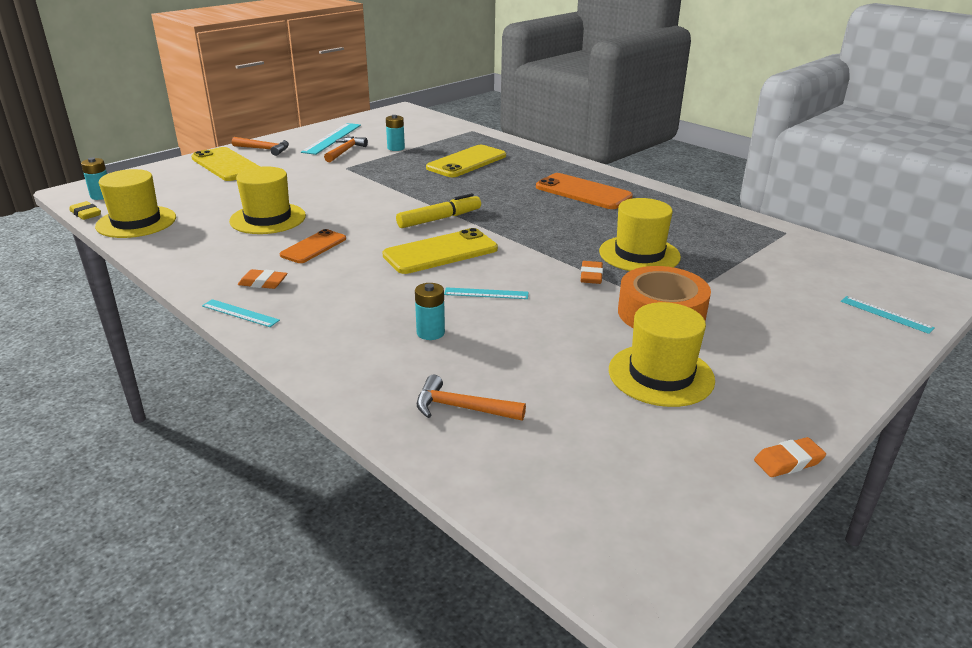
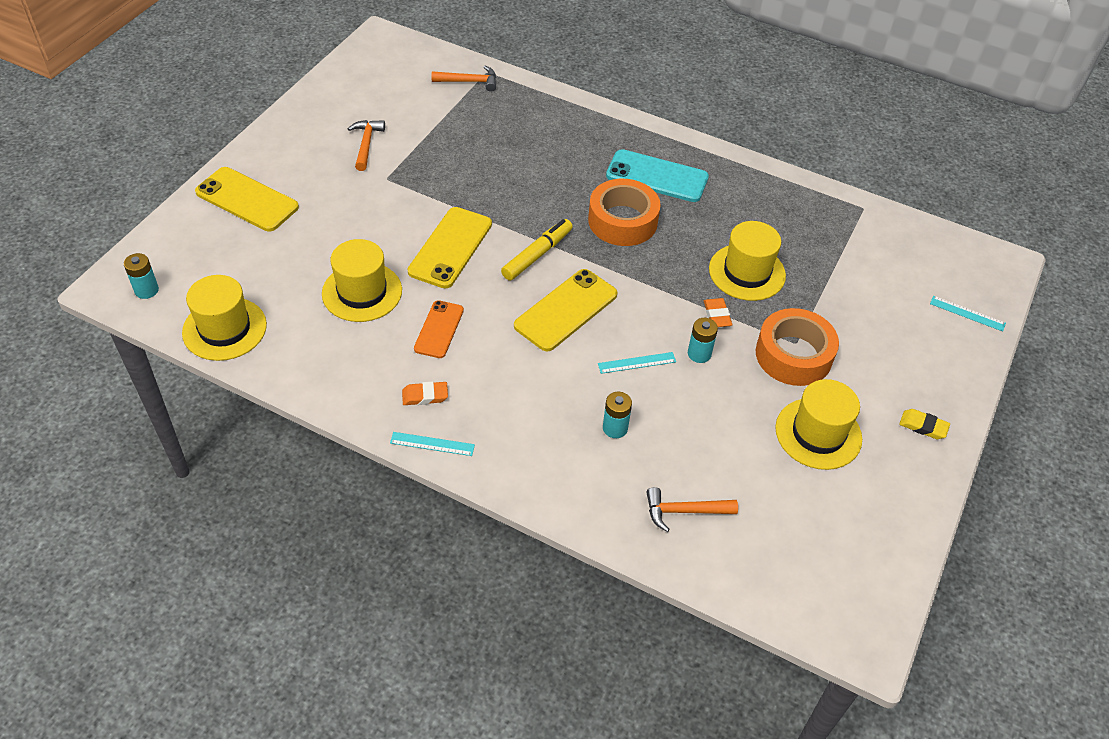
camera: 20 degrees left, 20 degrees up
(86, 214) = (156, 326): yellow eraser -> yellow eraser (923, 426)
(264, 149) = (269, 158): orange hammer -> orange hammer (469, 82)
(332, 138) = (334, 119): turquoise ruler -> none
(396, 148) = (420, 127): turquoise battery -> turquoise battery (699, 354)
(466, 162) = (513, 141): yellow phone -> yellow phone (450, 247)
(533, 211) = (622, 221): none -> orange tape
(583, 192) = (657, 176): orange phone -> turquoise phone
(788, 461) = (932, 503): orange eraser -> none

